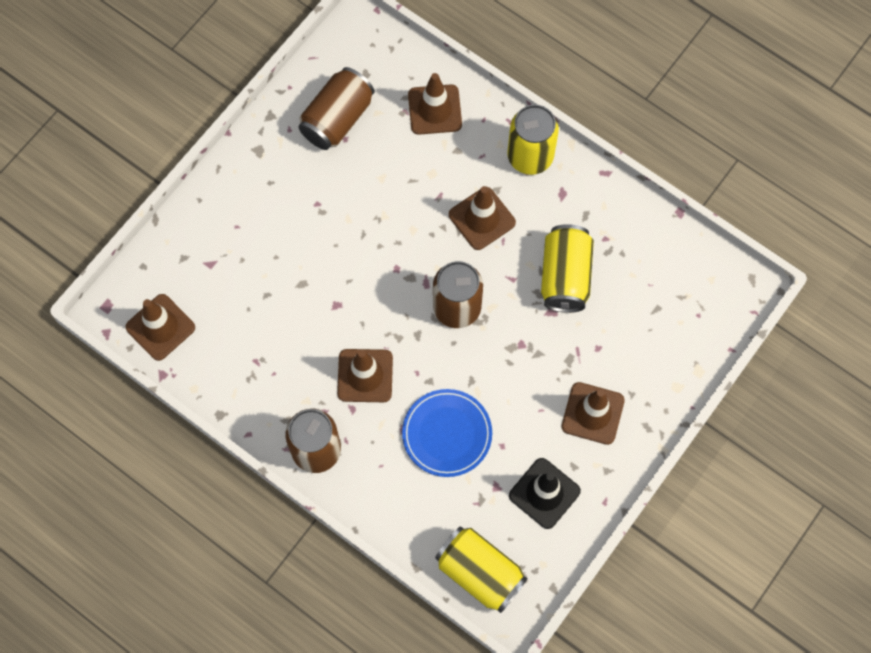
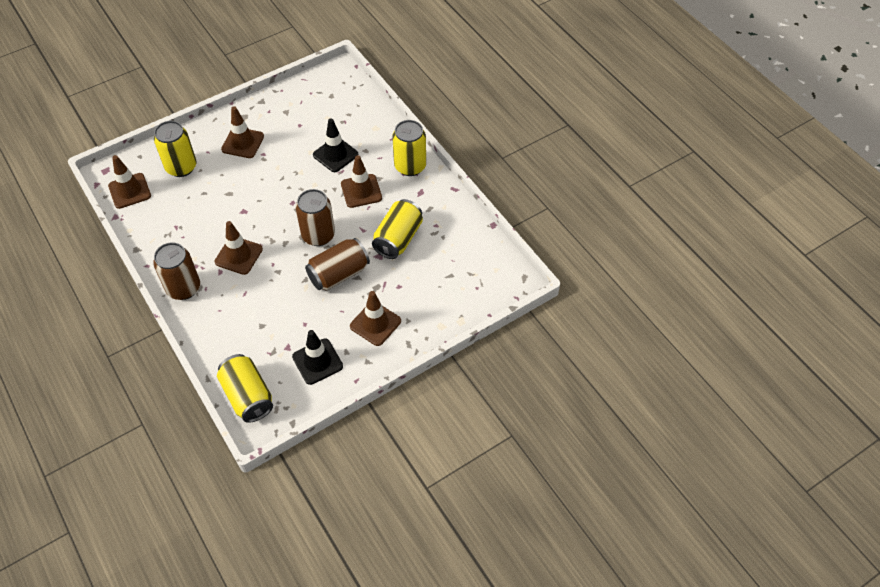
camera: 20 degrees right, 15 degrees down
(213, 264) = (181, 167): none -> yellow can
(337, 119) = (300, 114): brown can -> brown can (339, 274)
(419, 171) = (335, 155): none -> black traffic cone
(435, 110) = (363, 125): brown traffic cone -> brown traffic cone (243, 143)
(447, 434) = (272, 305): blue plate -> none

